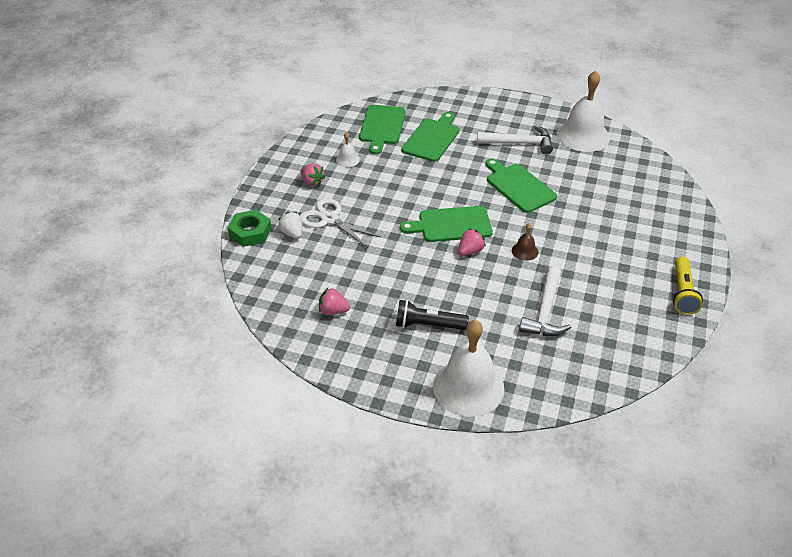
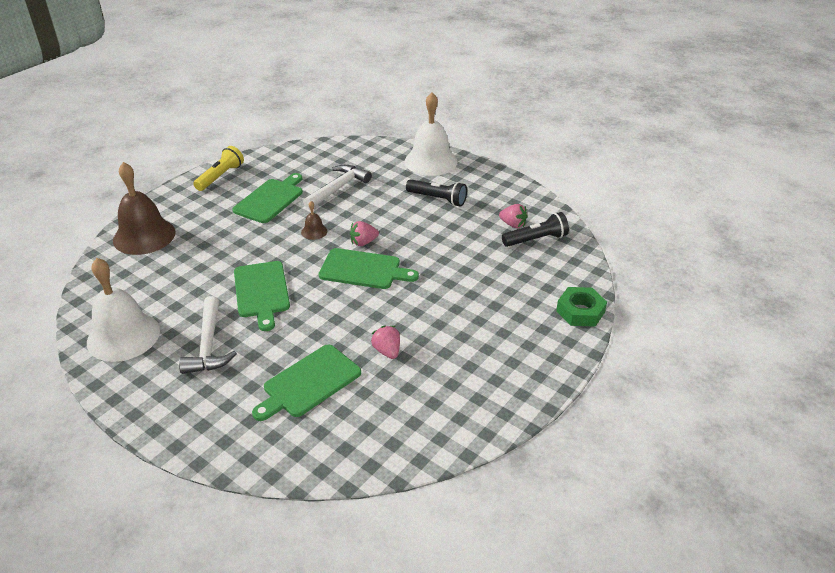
camera: 160 degrees left, 5 degrees down
(292, 233) = (534, 299): white strawberry -> none
(304, 297) = (536, 239): none -> black flashlight
(312, 182) = (493, 357): pink strawberry -> pink strawberry (387, 351)
(329, 219) = (488, 305): white scissors -> none
(347, 159) = (436, 379): white bell -> none
(382, 127) = (364, 423): green cutting board -> green cutting board (270, 199)
(519, 143) = (208, 345): white hammer -> white hammer turned 120 degrees counterclockwise
(668, 208) = (144, 236): none -> brown bell

